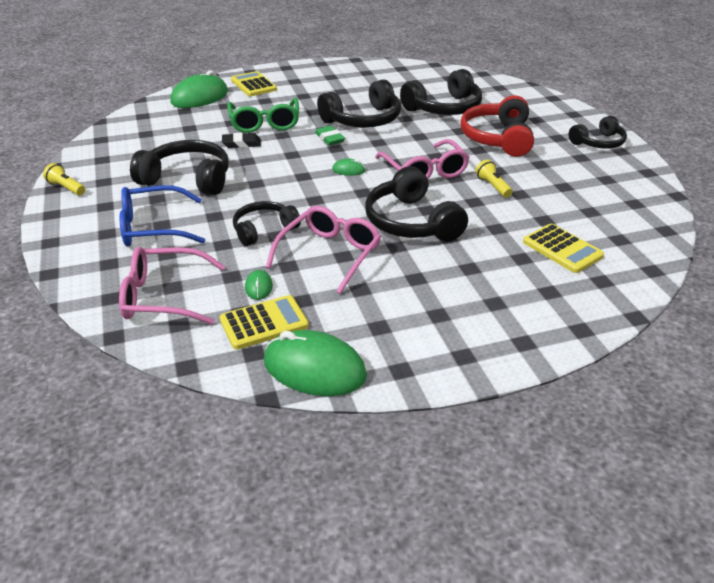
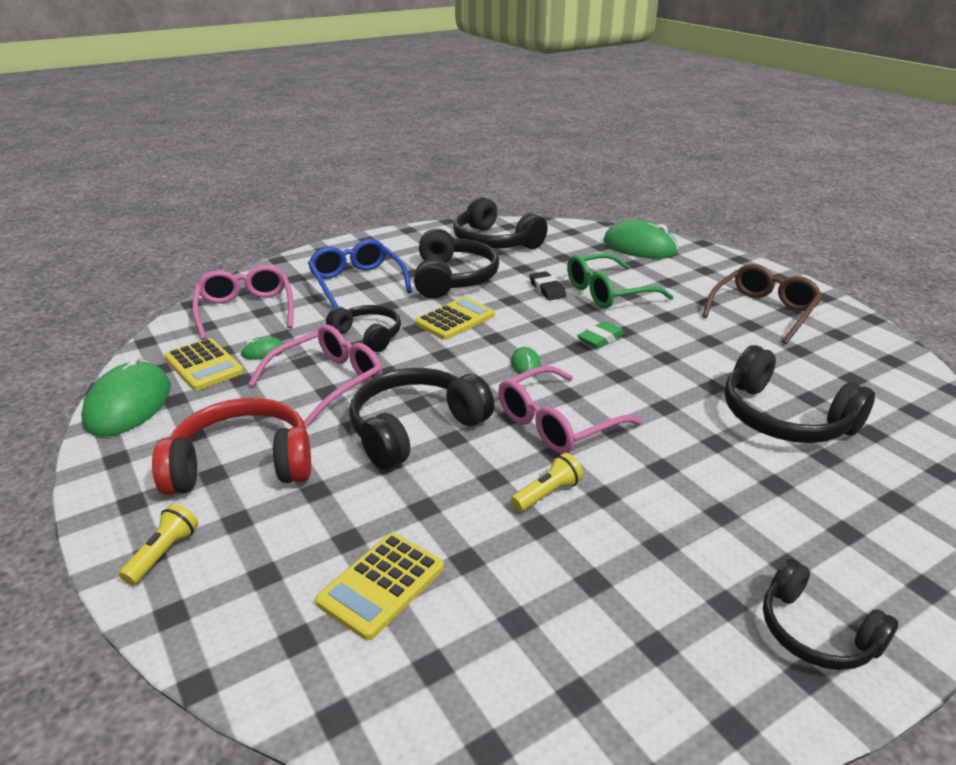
camera: 75 degrees right, 5 degrees down
(66, 188) = (411, 234): yellow flashlight -> yellow flashlight (163, 553)
(253, 85) = (703, 268): yellow calculator -> yellow calculator (455, 319)
(327, 83) = (763, 311): none -> brown glasses
(330, 254) = (328, 382): pink glasses -> pink glasses turned 60 degrees counterclockwise
(363, 120) = (675, 354): black headphones -> black headphones (495, 242)
(498, 138) = (720, 486): red headphones -> red headphones (242, 464)

